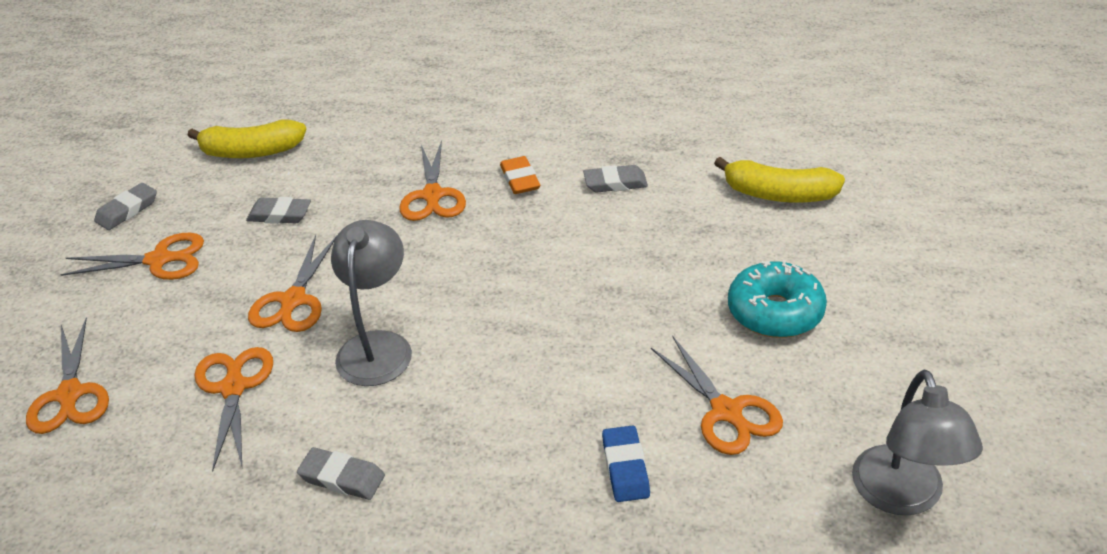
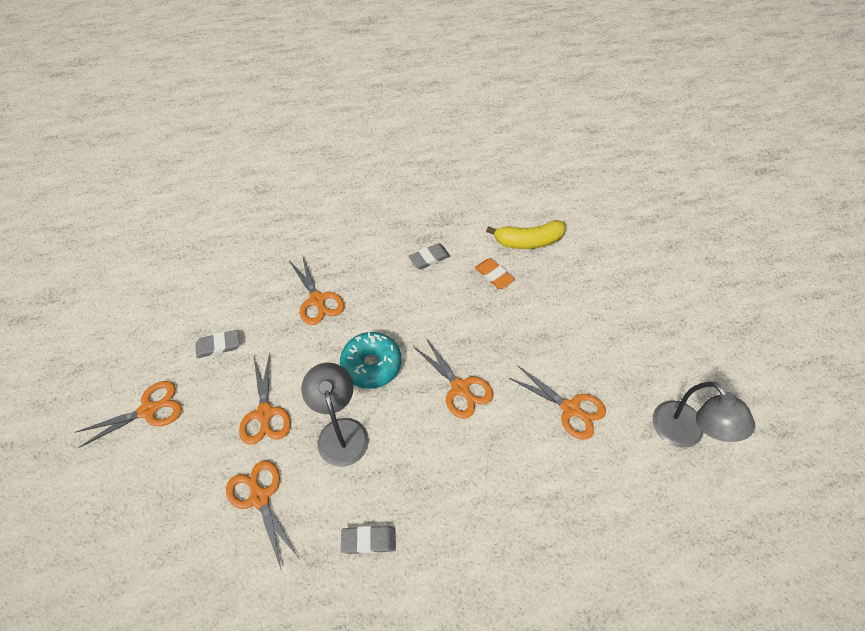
camera: 25 degrees left, 15 degrees up
(70, 395) = (142, 546): orange scissors -> orange scissors (460, 388)
(127, 210) = (100, 374): grey eraser -> none
(251, 152) = (169, 298): yellow banana -> none
(520, 179) = (368, 271): orange eraser -> orange eraser (494, 275)
(625, 467) = (533, 469): blue eraser -> none
(775, 312) = (564, 328): turquoise donut -> turquoise donut (371, 365)

